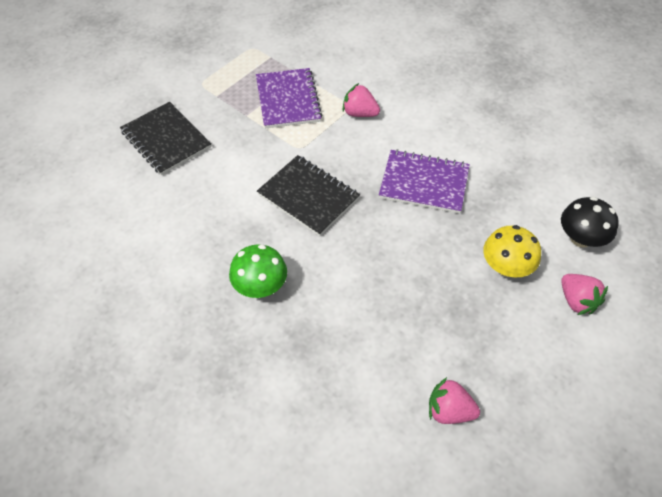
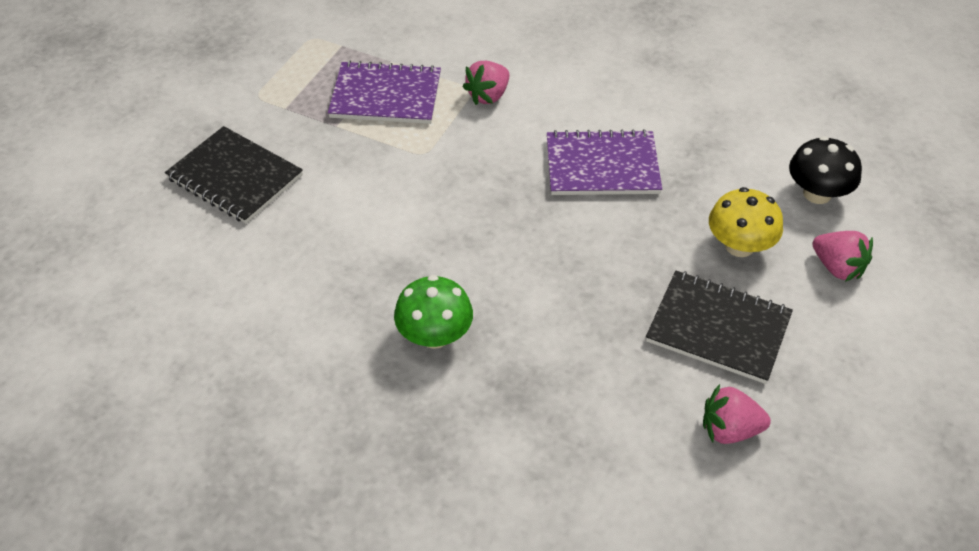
camera: 15 degrees left, 5 degrees down
(288, 100) = (386, 96): purple notebook -> purple notebook turned 60 degrees counterclockwise
(308, 196) = (458, 212): black notebook -> black notebook (718, 329)
(359, 113) = (488, 96): pink strawberry -> pink strawberry turned 60 degrees counterclockwise

